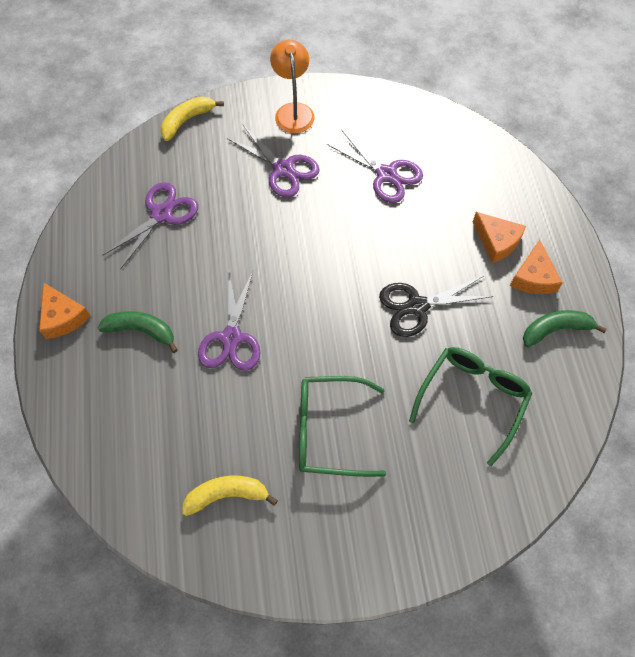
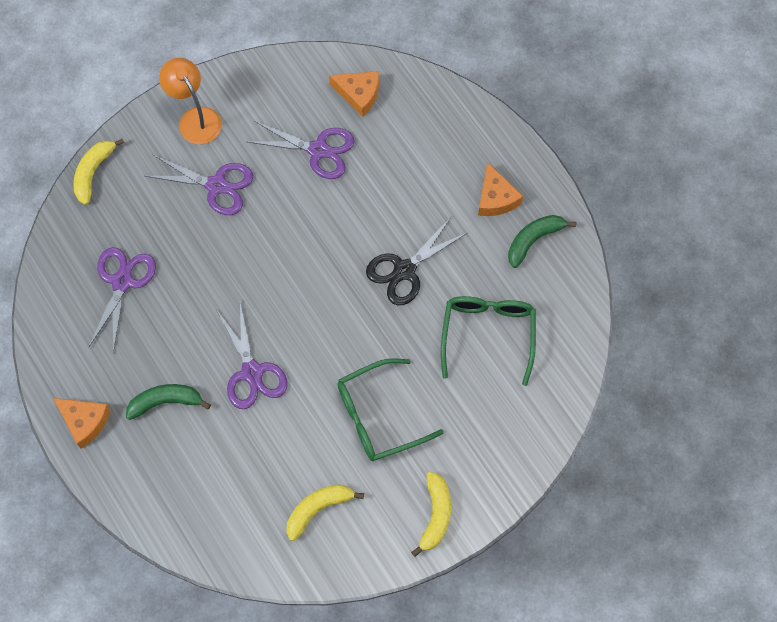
camera: 25 degrees left, 5 degrees up
(339, 557) = (435, 515): none -> yellow banana
(497, 241) = (449, 176): orange cheese -> orange cheese (359, 94)

